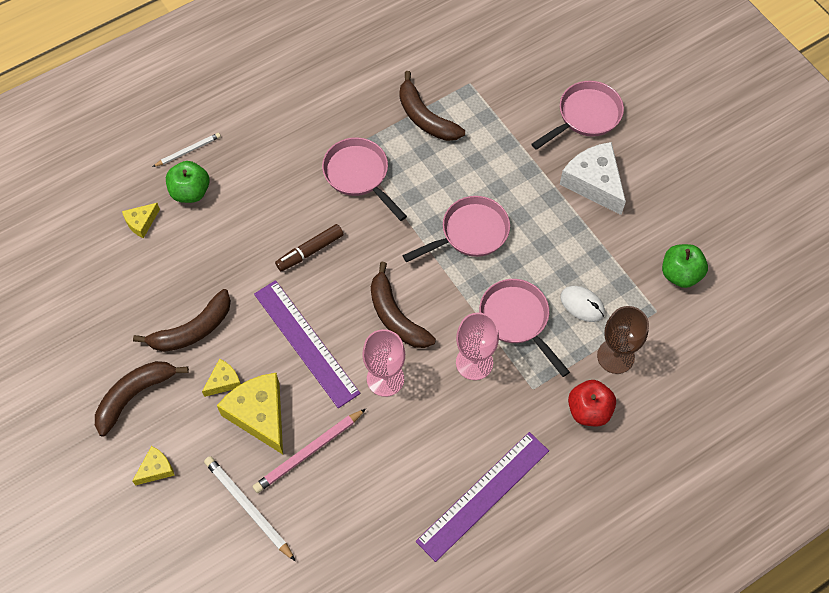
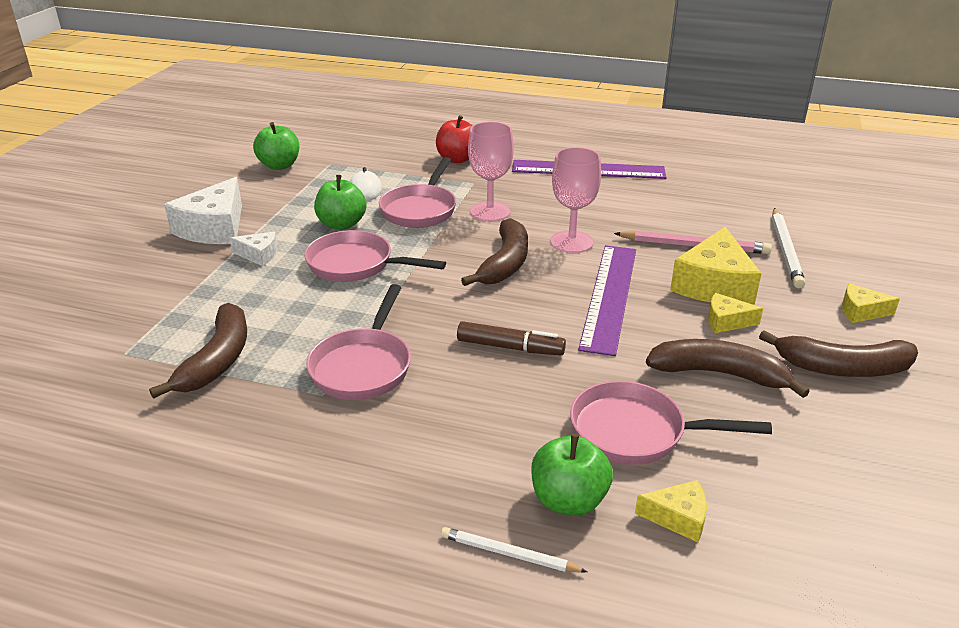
camera: 130 degrees left, 30 degrees down
(531, 189) = (259, 255): none -> white cheese
(536, 257) = (341, 224): none -> green apple
(585, 116) = (120, 261): pink pan -> pink pan (636, 432)
(615, 356) = (395, 164): brown goblet -> none

